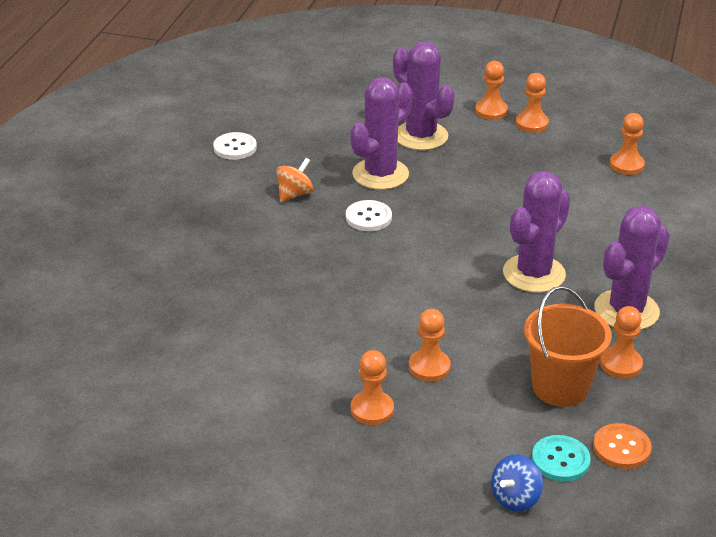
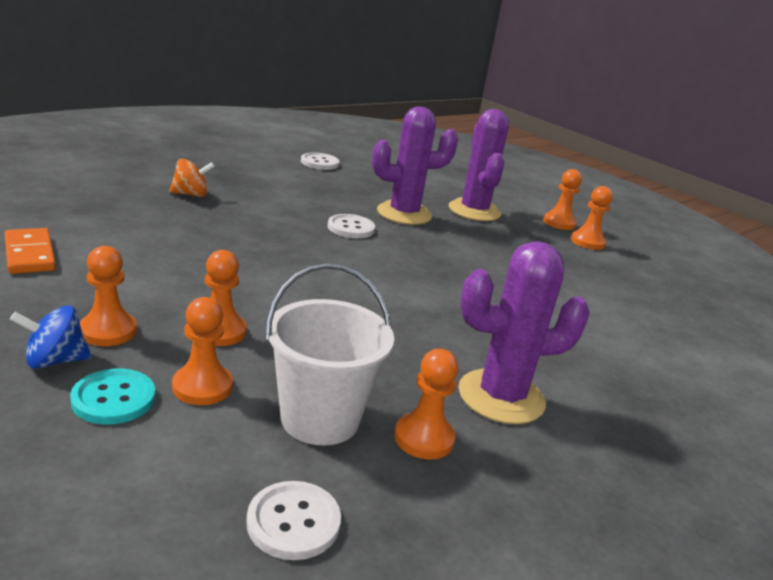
camera: 30 degrees right, 10 degrees down
(220, 388) = (29, 254): none -> orange domino
(294, 194) = (317, 195): orange spinning top -> orange spinning top (191, 194)
(515, 498) = (80, 491): blue spinning top -> blue spinning top (55, 361)
(534, 274) = (440, 323): purple cactus -> none
(560, 387) = (320, 419): orange bucket -> white bucket
(560, 460) = (200, 486): turquoise button -> turquoise button (113, 399)
(621, 448) = (293, 522): orange button -> white button
(626, 165) = (652, 300): orange pawn -> orange pawn (202, 387)

